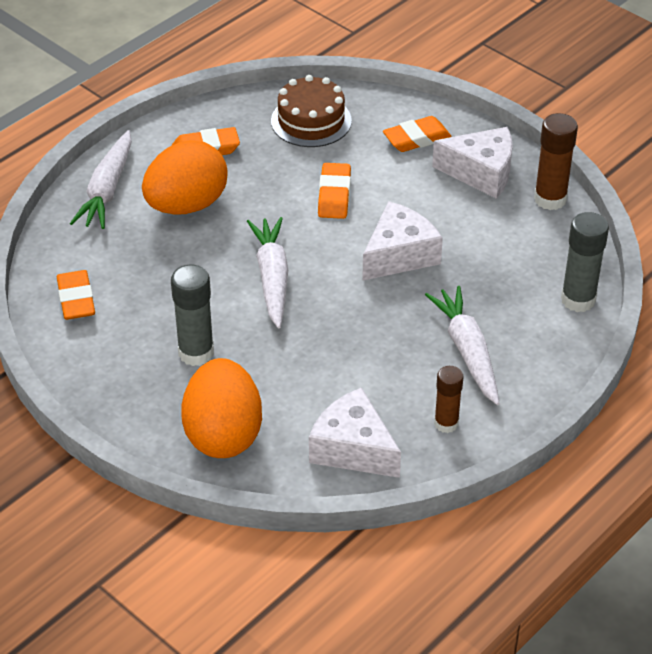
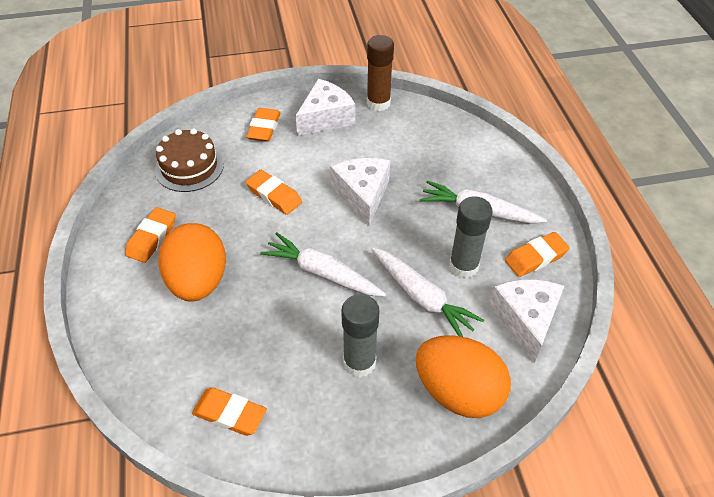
camera: 55 degrees left, 5 degrees up
(107, 190) = (127, 322): white carrot -> white carrot (422, 297)
(353, 448) = (526, 320): white cheese -> white cheese turned 105 degrees clockwise
(446, 423) = (535, 257): brown glue stick -> orange eraser
(578, 300) = (474, 139): grey glue stick -> grey glue stick (463, 266)

